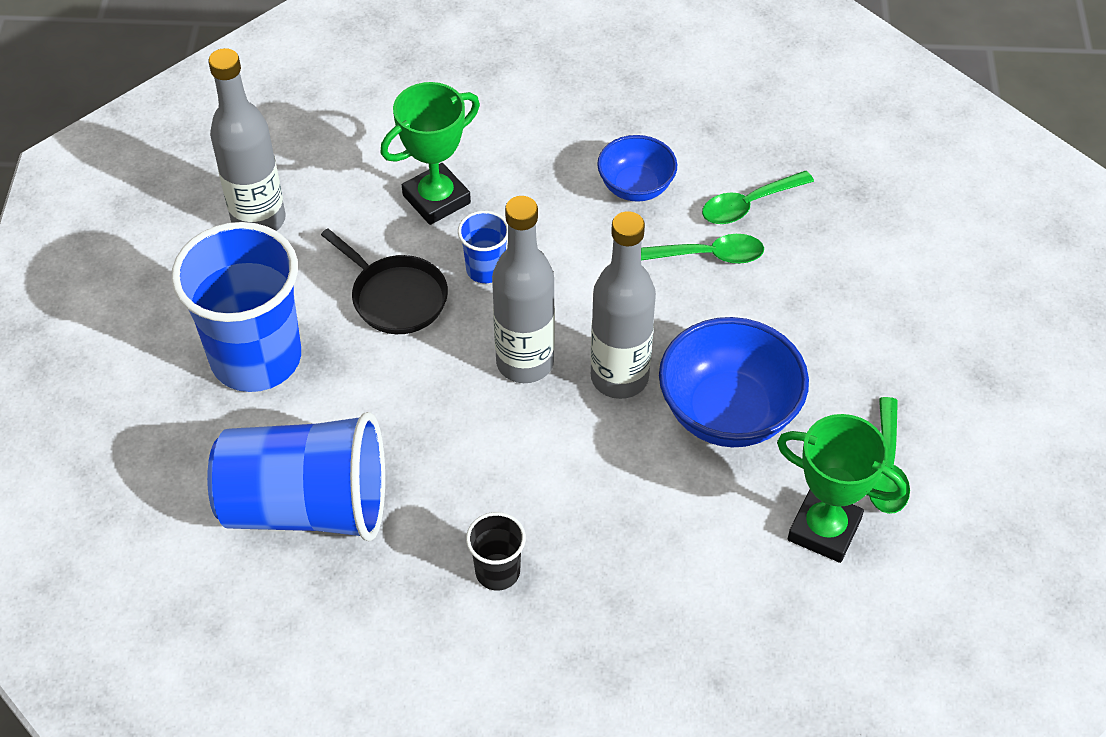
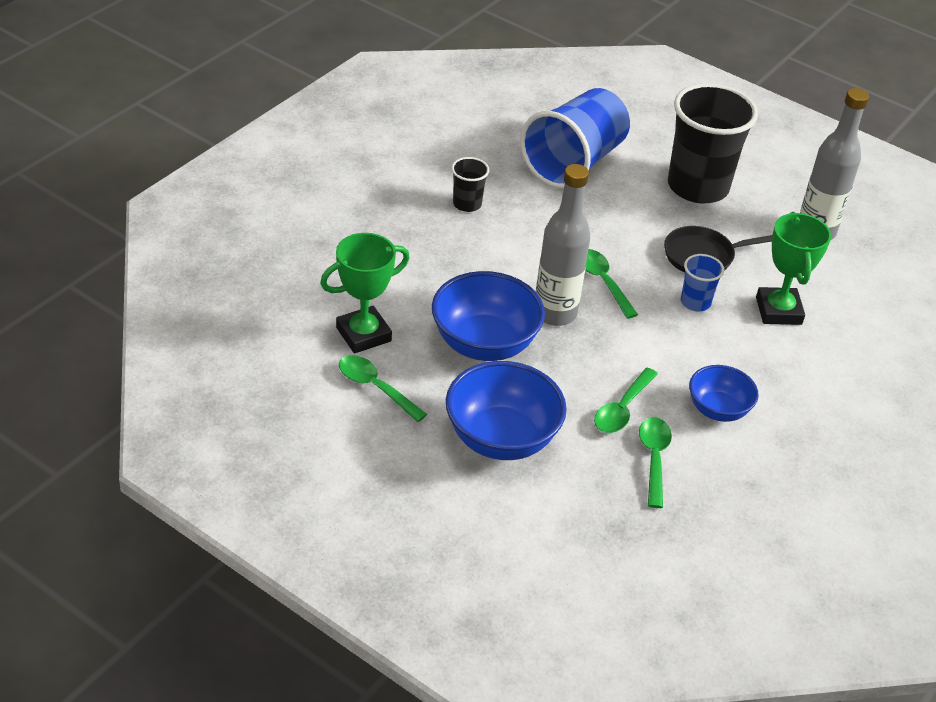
camera: 120 degrees right, 10 degrees down
(256, 358) = (698, 187): blue cup -> black cup
(525, 362) = (602, 281): grey bottle -> green spoon
(843, 326) = (501, 438): none -> blue bowl

